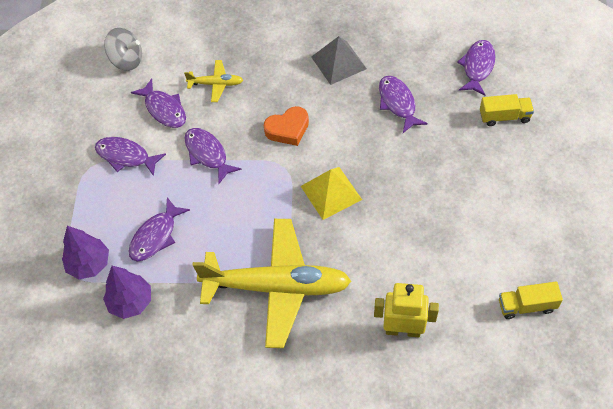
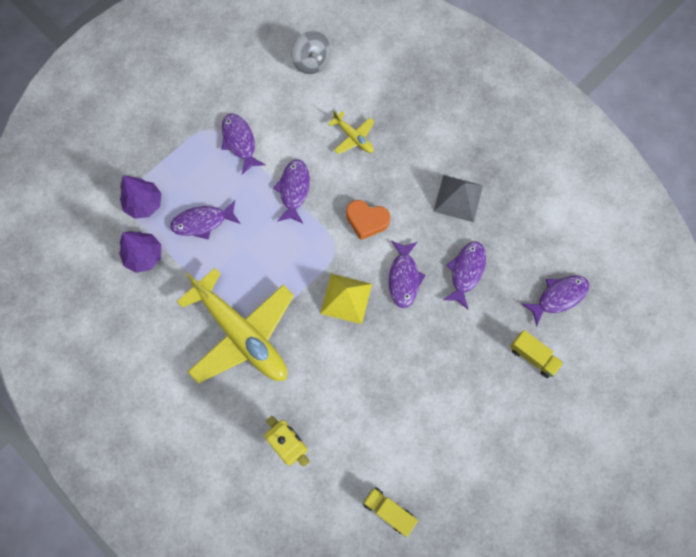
camera: 40 degrees right, 15 degrees up
(164, 109) = (299, 126): purple fish -> purple fish (404, 278)

